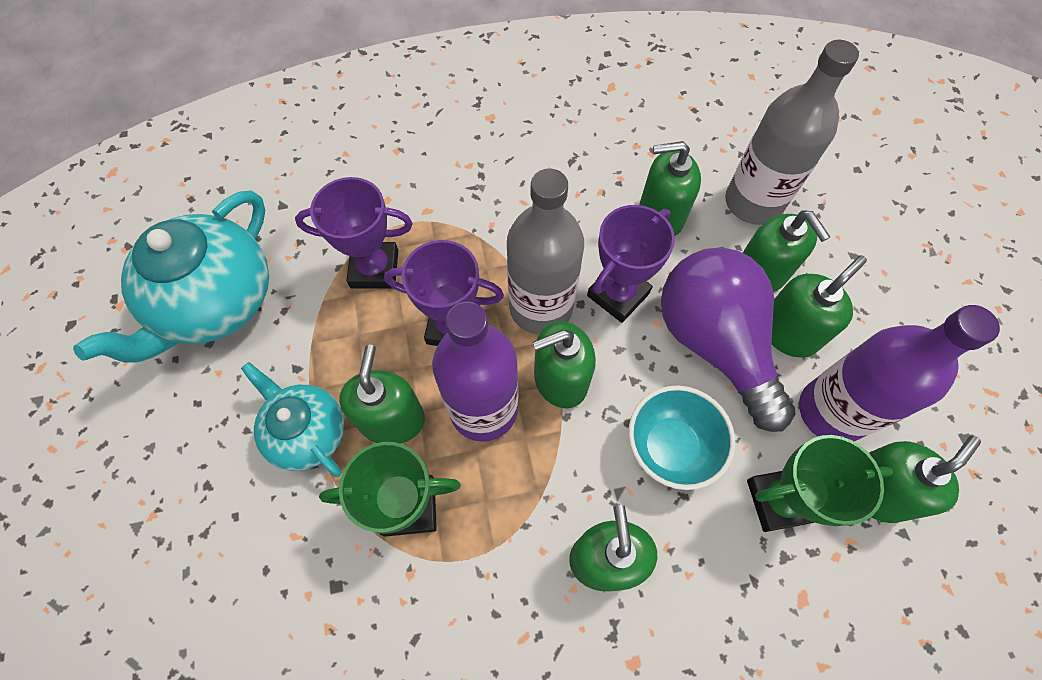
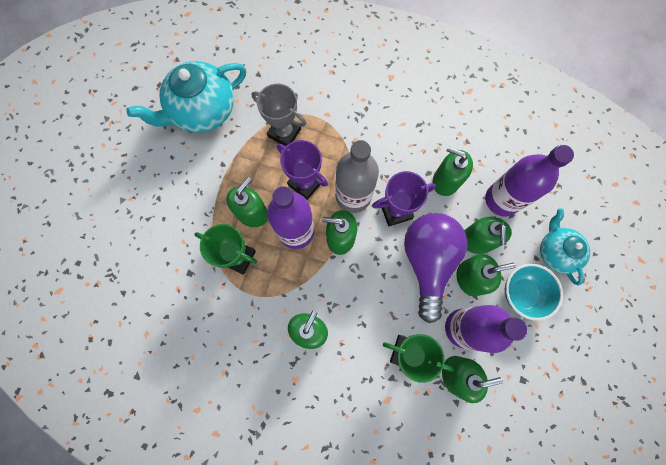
camera: 30 degrees right, 10 degrees up
(307, 432) = (212, 198): turquoise teapot -> turquoise teapot (555, 252)
(374, 269) = (284, 133): purple trophy -> grey trophy
(670, 447) = (372, 299): turquoise bowl -> turquoise bowl (521, 293)
(753, 202) = (502, 200): grey bottle -> purple bottle

